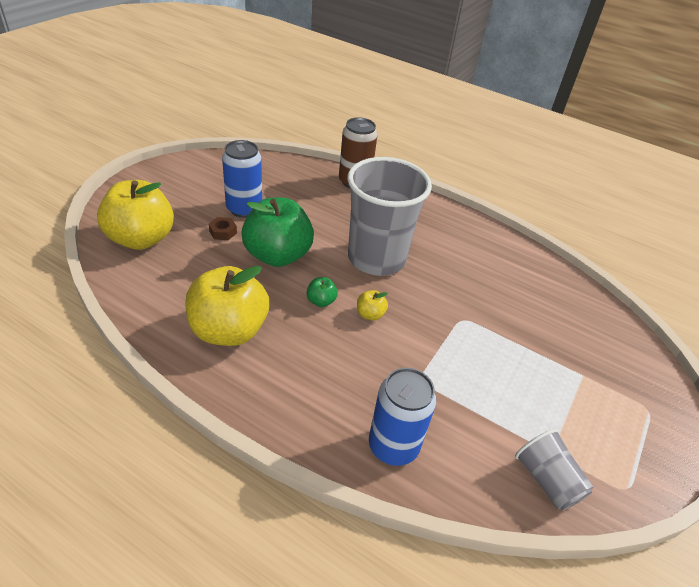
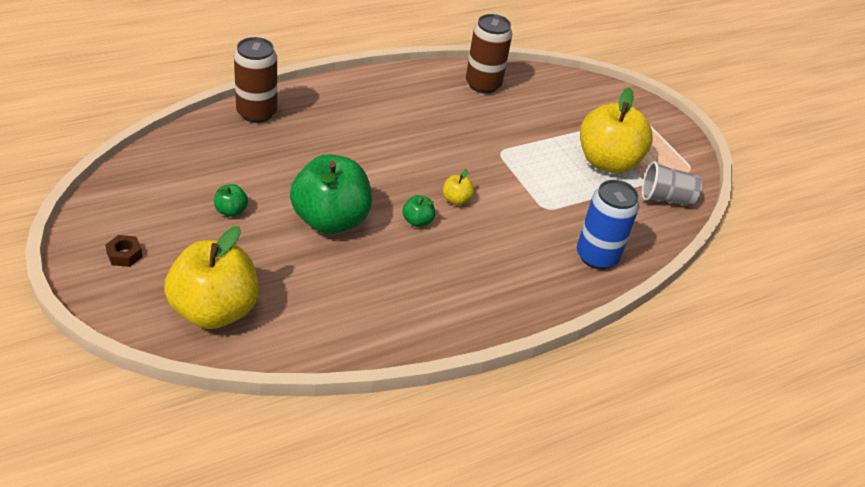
camera: 60 degrees left, 0 degrees up
(223, 232) = (258, 243): brown nut -> brown nut (124, 255)
(229, 330) = (411, 296): yellow apple -> yellow apple (607, 162)
(244, 209) = (231, 211): blue can -> green apple
(376, 258) = (388, 159): grey cup -> none
(536, 276) = (483, 84): none -> brown can

